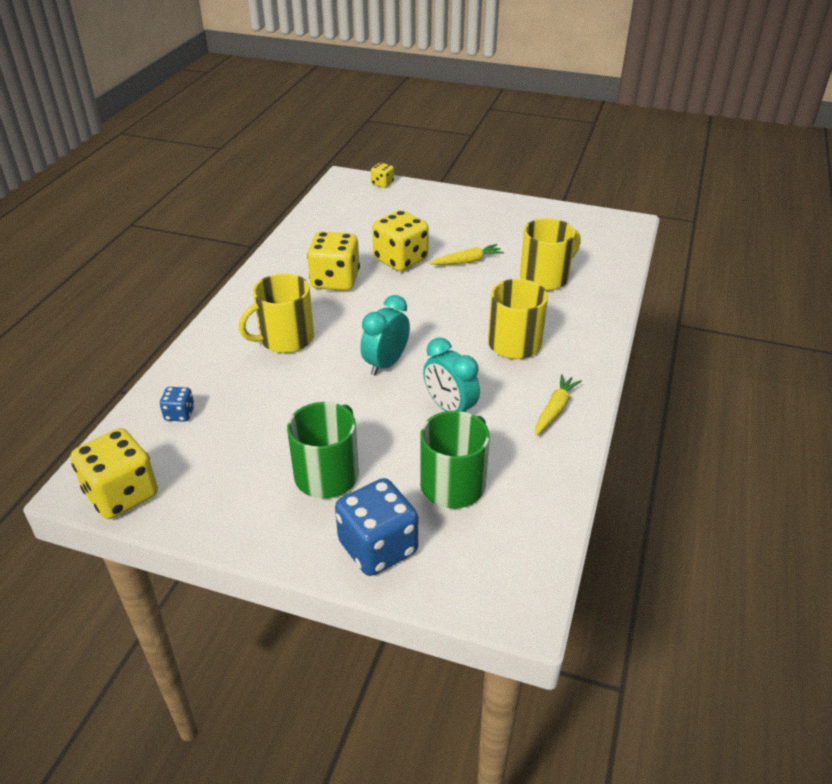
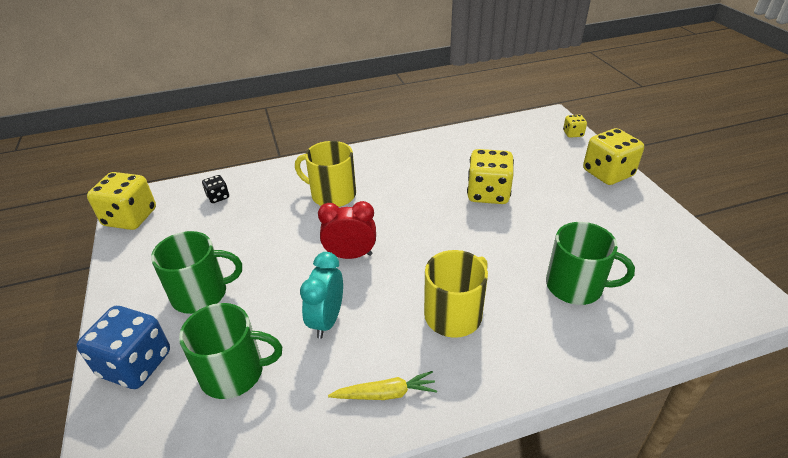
camera: 55 degrees right, 0 degrees up
(179, 414) = (218, 197): blue dice -> black dice
(335, 280) = (422, 179): yellow dice -> yellow dice (607, 173)
(386, 364) = (350, 255): turquoise clock -> red clock
(467, 261) = (534, 227): yellow carrot -> none
(545, 277) = (575, 286): yellow mug -> green mug

